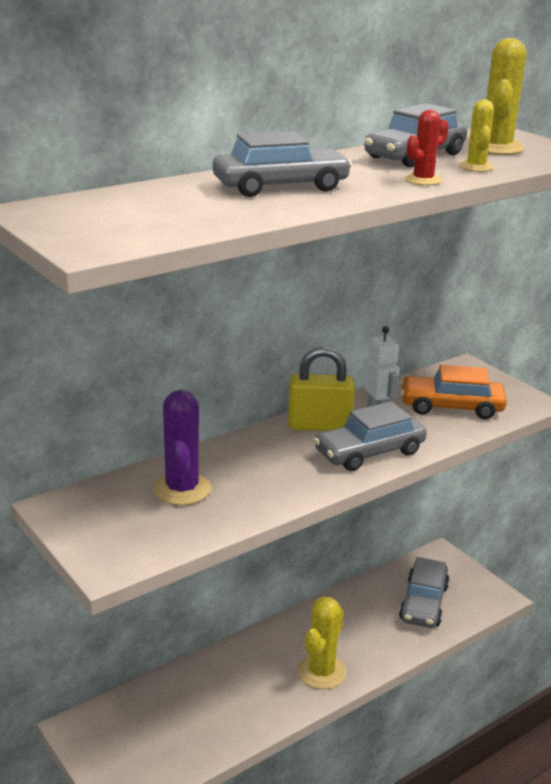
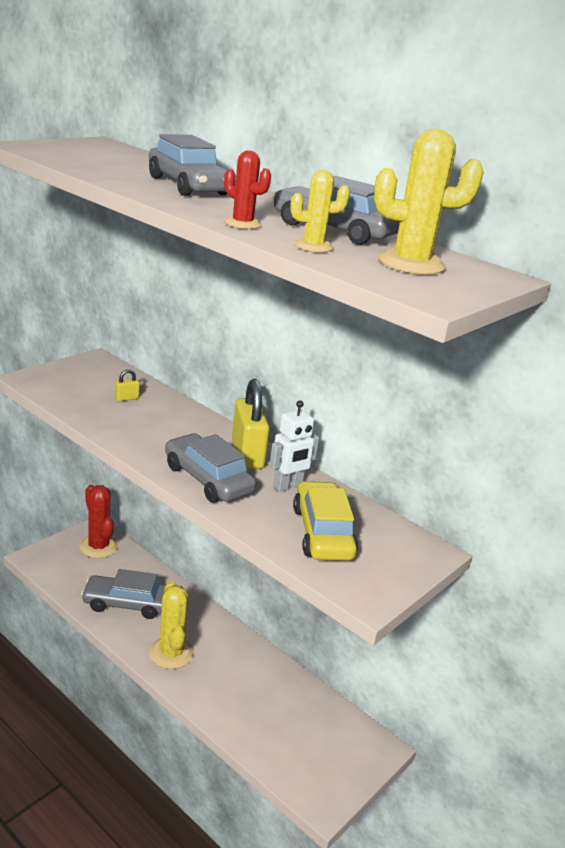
camera: 75 degrees right, 0 degrees up
(115, 725) = (98, 547): none -> red cactus
(182, 489) = (126, 398): purple cactus -> yellow padlock
(321, 672) = (171, 653): yellow cactus -> yellow cactus turned 60 degrees clockwise
(423, 603) = (289, 730): grey car -> grey car (127, 604)
(451, 407) = (322, 533): orange car -> yellow car

